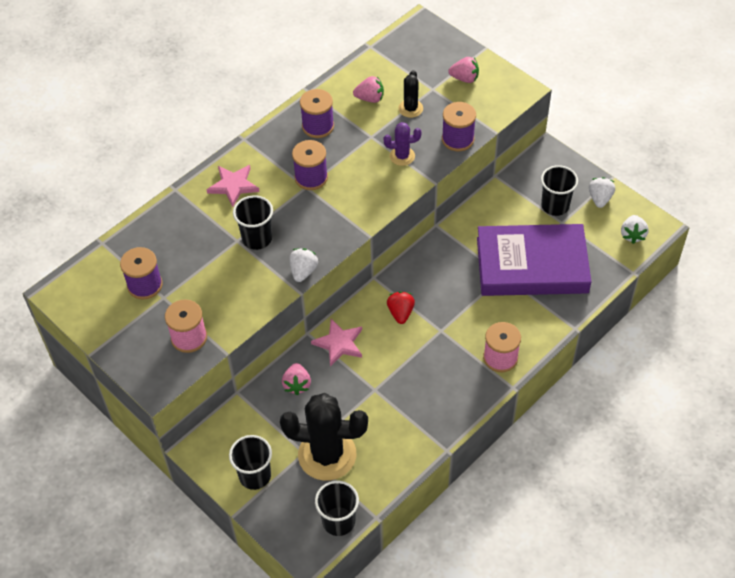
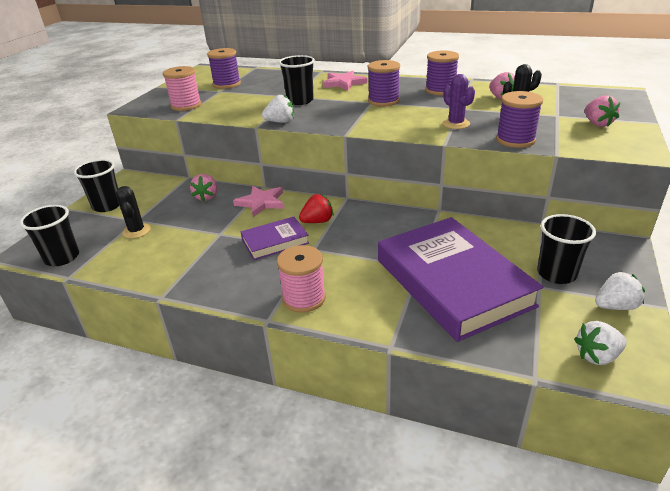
camera: 65 degrees right, 20 degrees down
(297, 384) = (207, 197): pink strawberry -> pink strawberry turned 60 degrees counterclockwise
(327, 455) = (137, 231): black cactus -> black cactus, size x0.48
(413, 353) = (275, 241): none -> purple book

